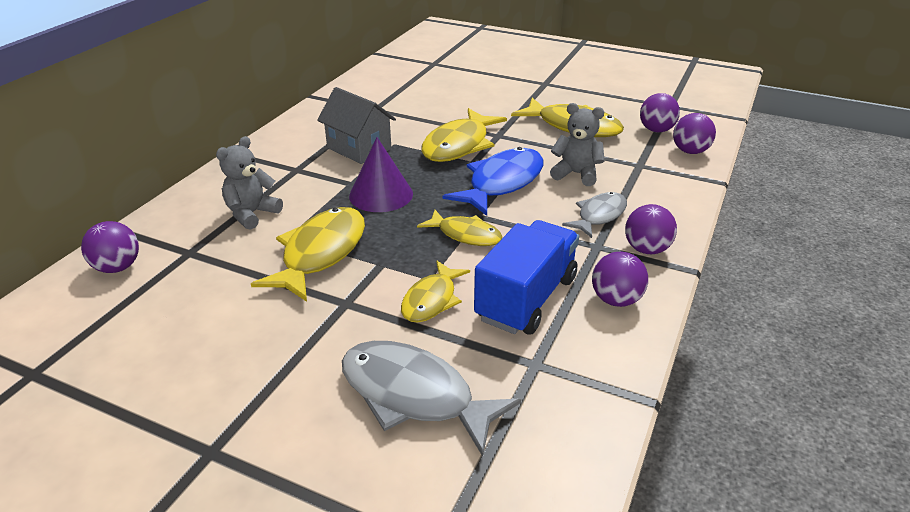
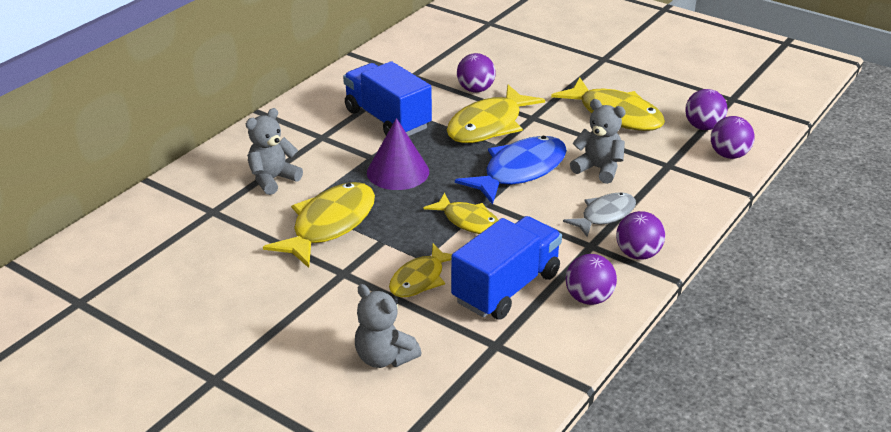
camera: 10 degrees right, 0 degrees up
(117, 267) = (150, 219): purple ball -> purple ball (475, 89)
(359, 148) = (387, 119): grey house -> blue truck
(414, 395) = (384, 357): grey fish -> grey teddy bear

